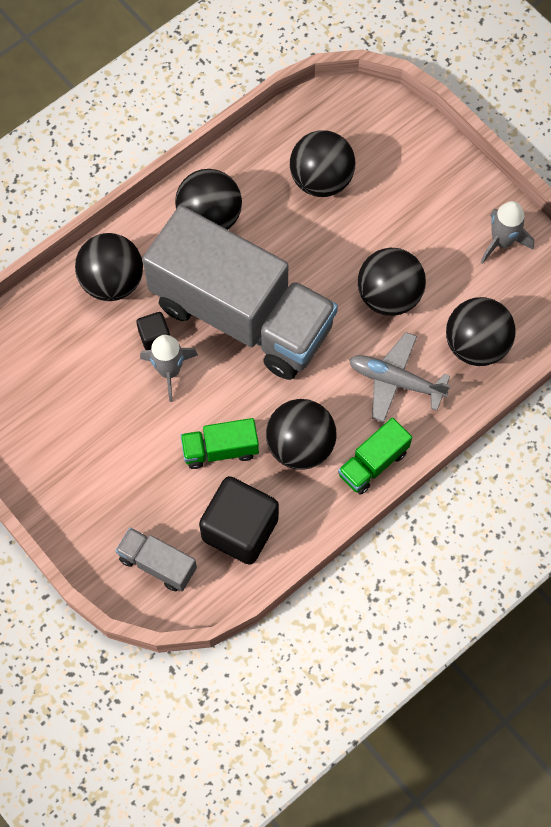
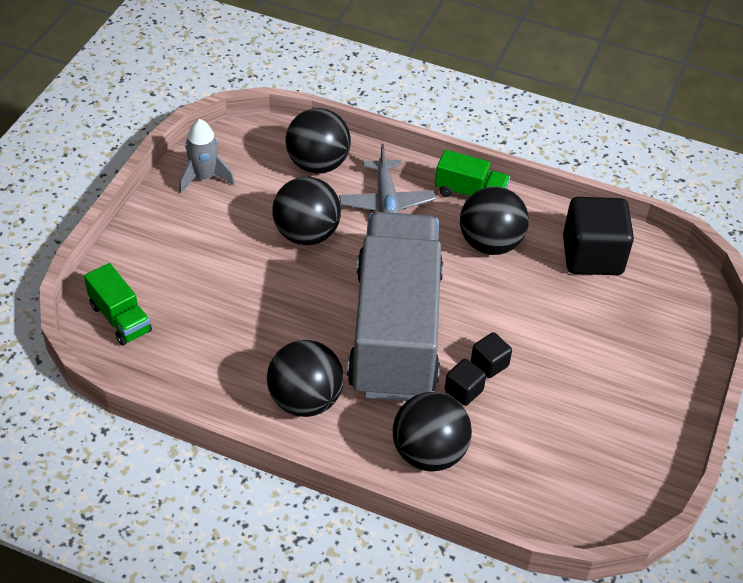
camera: 120 degrees left, 20 degrees down
(157, 564) = (666, 298): grey truck -> none
(169, 371) = (489, 364): grey rocket -> black cube
(220, 449) = (535, 296): green truck -> green truck (120, 318)
(321, 180) = (209, 326): black ball -> none

